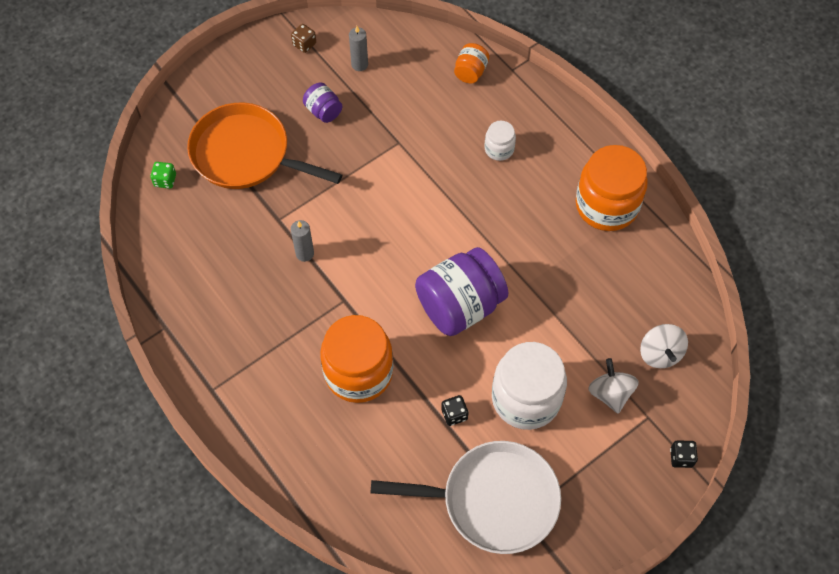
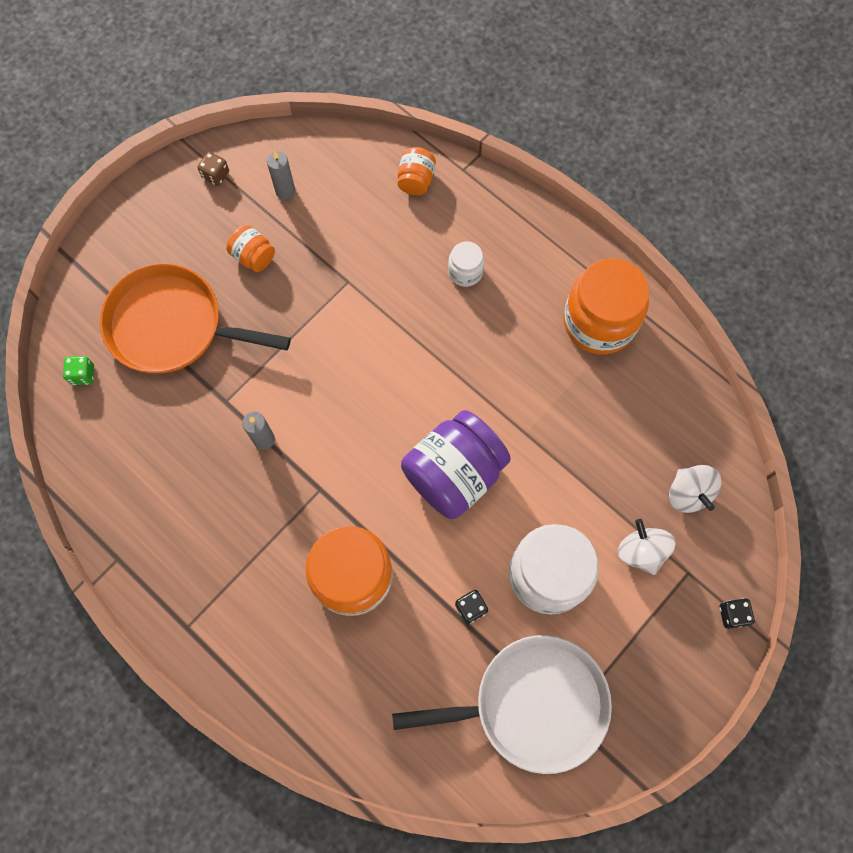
camera: 10 degrees left, 10 degrees up
(323, 111) = (253, 256): purple jar -> orange jar

